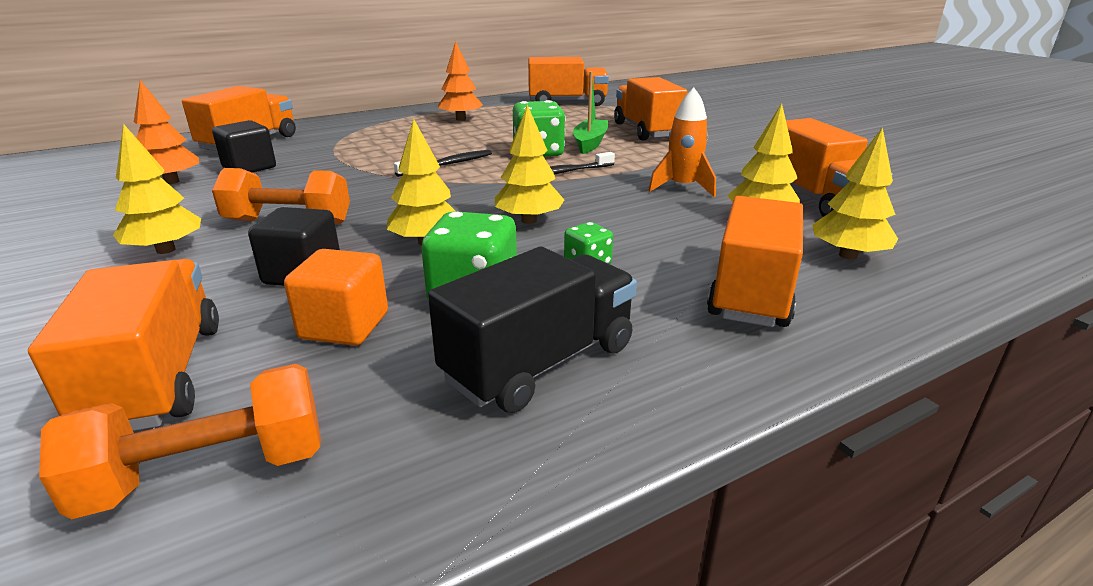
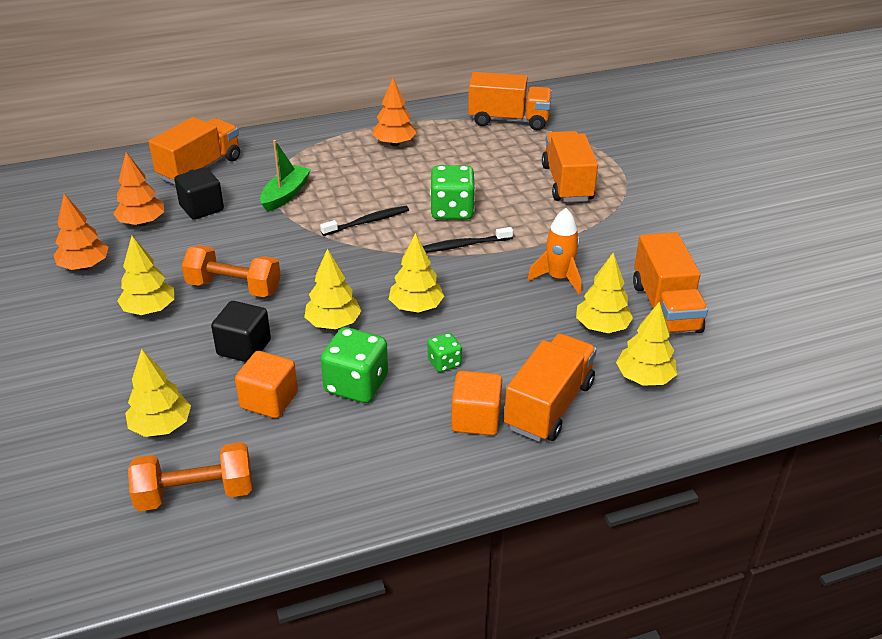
camera: 10 degrees right, 10 degrees up
(82, 219) = (84, 266): none -> orange tree
(158, 377) = (161, 426): orange truck -> yellow tree
(540, 363) = (384, 447): black truck -> none
(590, 143) = (504, 200): green boat -> green boat (285, 195)
(661, 316) = (476, 419): none -> orange cube

